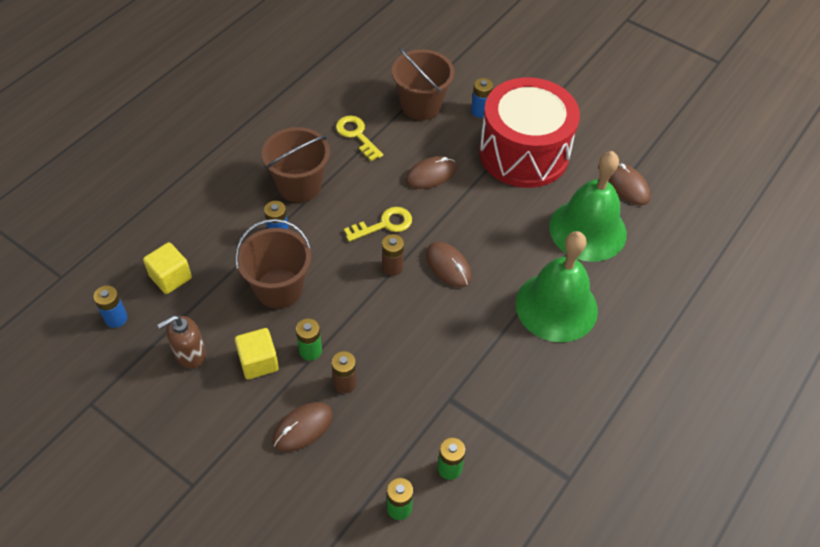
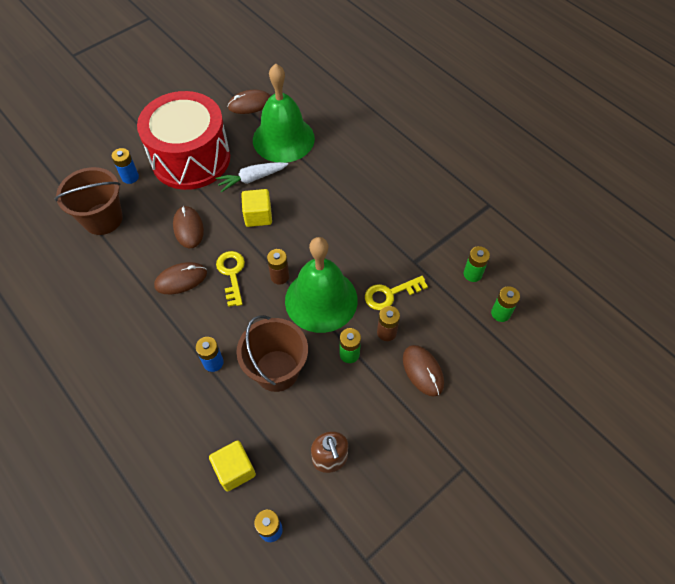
camera: 75 degrees left, 5 degrees up
(258, 362) = (351, 398): yellow cube -> yellow cube (258, 216)
(299, 185) = (160, 336): brown bucket -> none
(356, 135) = (116, 277): yellow key -> yellow key (390, 294)
(448, 266) = (290, 236): brown mouse -> brown mouse (181, 279)
(516, 213) = (252, 179): none -> white carrot
(556, 306) = (348, 176): green bell -> green bell (321, 300)

